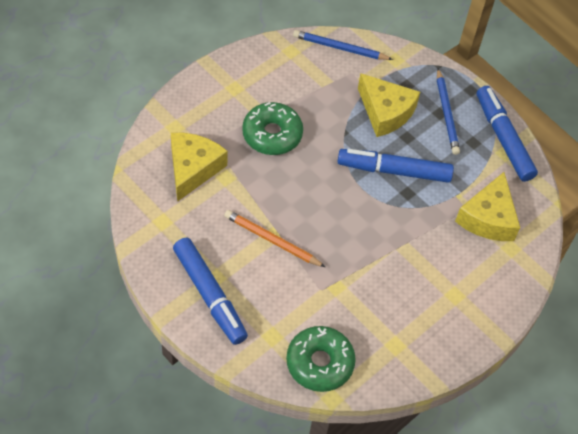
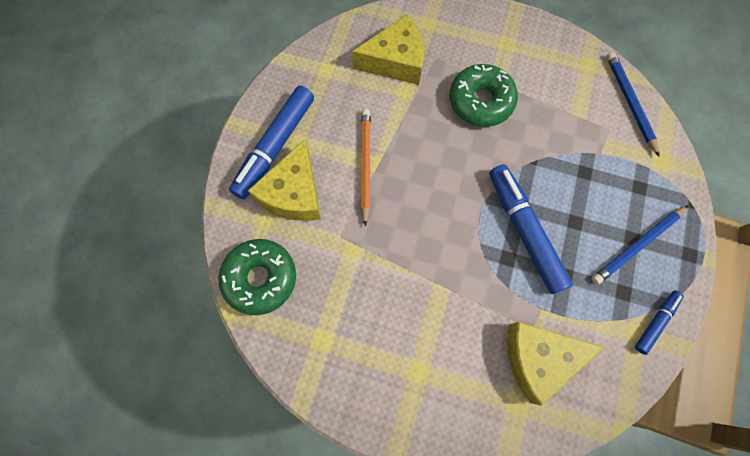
camera: 65 degrees right, 15 degrees up
(385, 112) = (588, 185): yellow cheese -> yellow cheese (294, 193)
(503, 138) = (655, 322): blue marker -> blue marker, size x0.52

